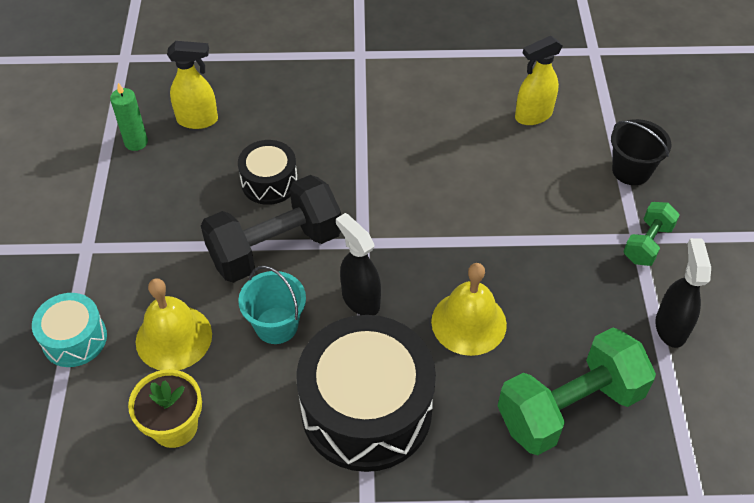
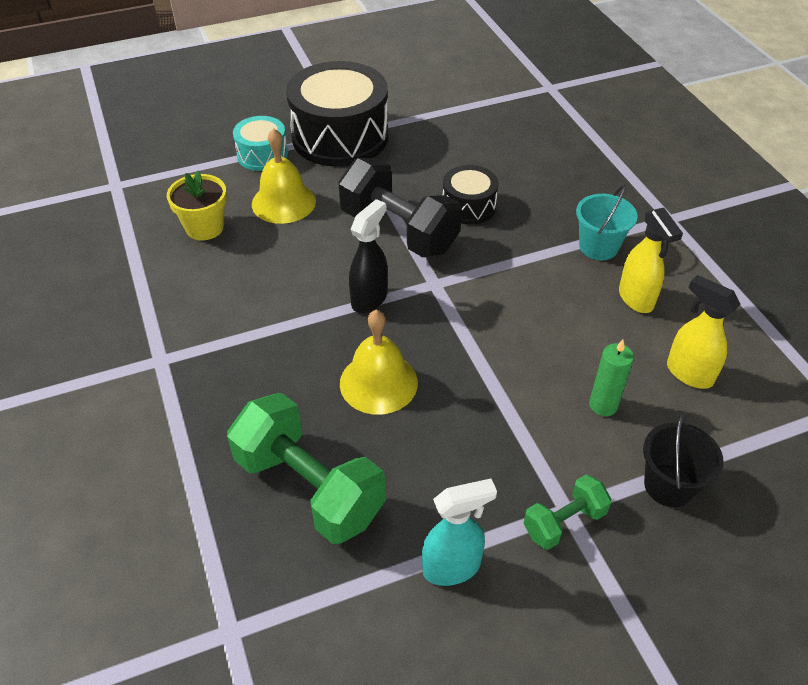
camera: 70 degrees right, 5 degrees down
(136, 142) = (464, 122): green candle -> green candle (603, 405)
(198, 120) = (510, 146): yellow spray bottle -> yellow spray bottle (636, 299)
(276, 325) = (319, 254): turquoise bucket -> turquoise bucket (598, 247)
(366, 410) = (256, 334): black drum -> black drum (340, 137)
(647, 243) = (564, 522): green dumbbell -> green dumbbell turned 45 degrees counterclockwise
(670, 327) = (452, 567): black spray bottle -> turquoise spray bottle

